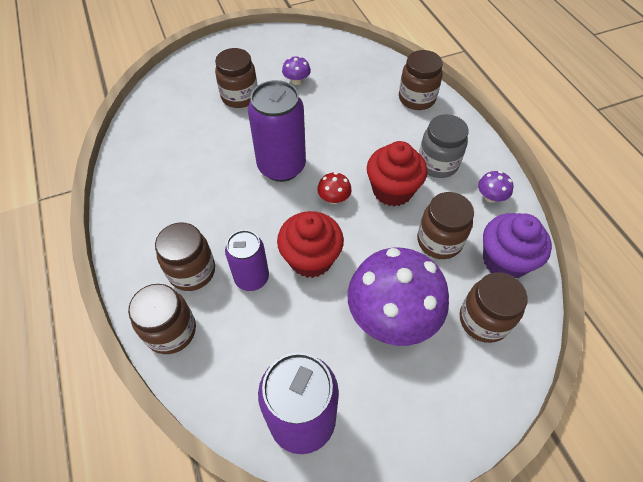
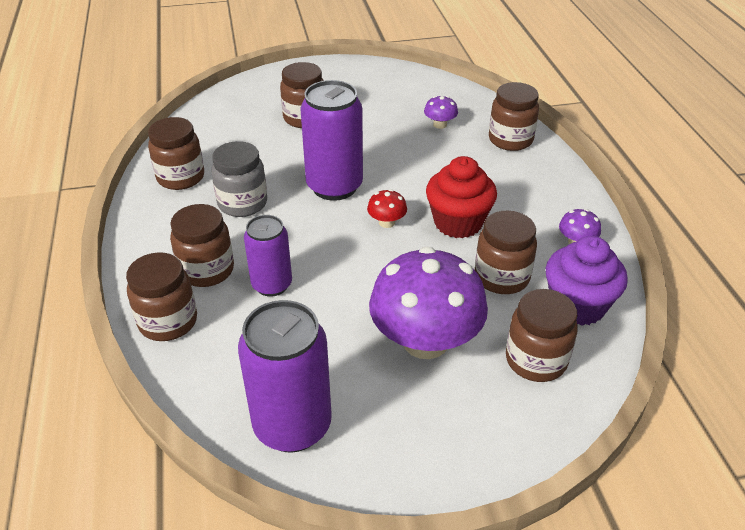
camera: 10 degrees right, 15 degrees down
(145, 175) = (181, 177): none -> brown jar
(296, 81) = (373, 110): purple mushroom -> purple mushroom (440, 124)
(311, 259) = (344, 275): red cupcake -> none
(437, 164) = (519, 204): grey jar -> grey jar (242, 203)

